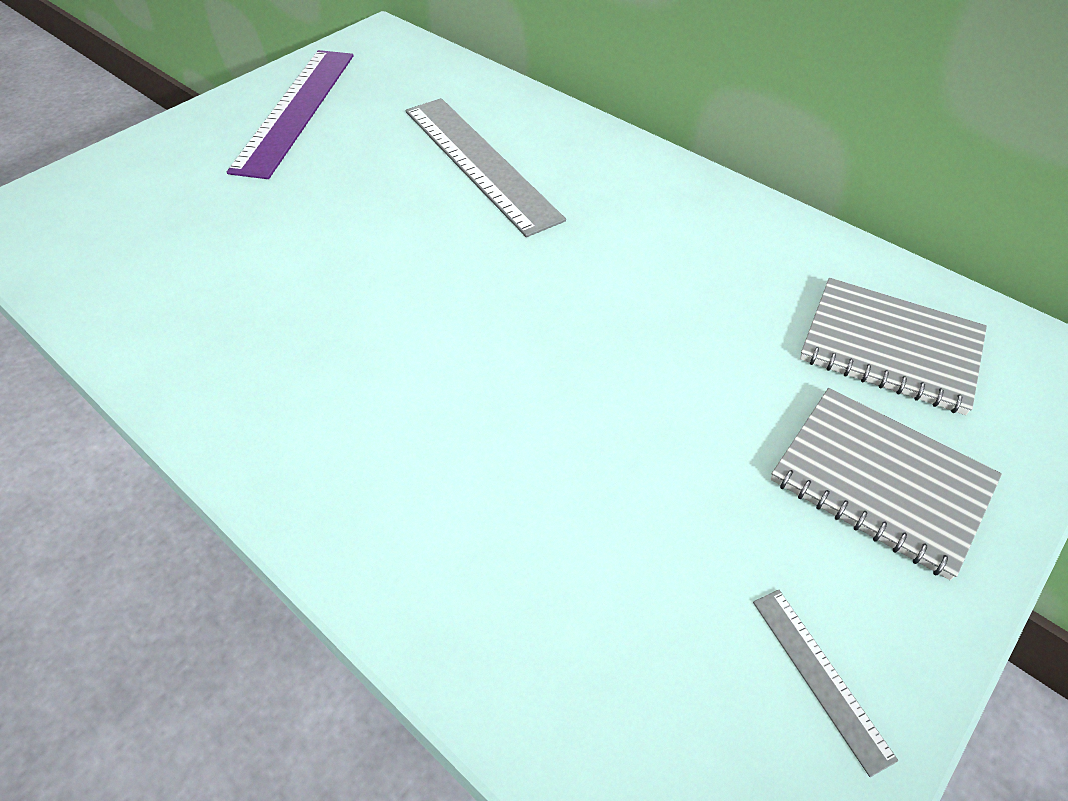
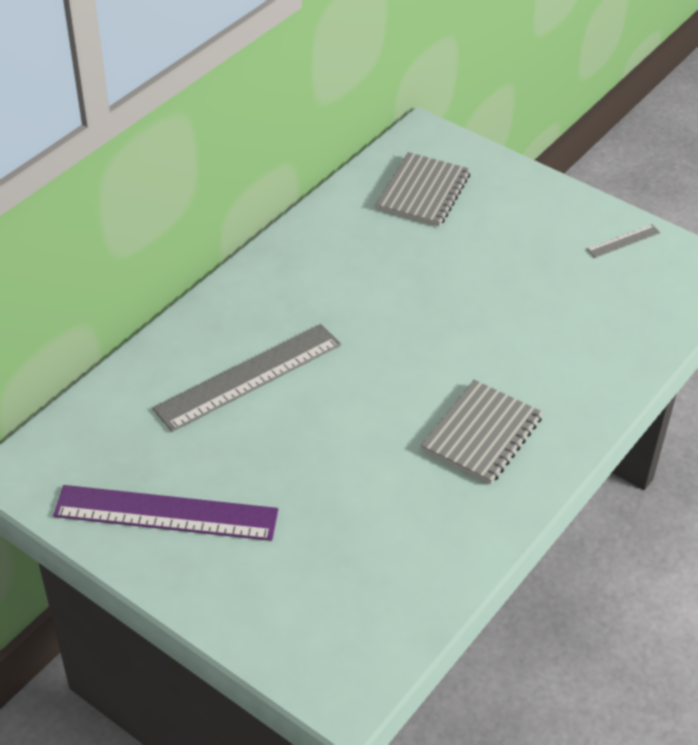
camera: 95 degrees left, 5 degrees down
(881, 481) = (517, 209): grey notebook -> grey notebook (482, 434)

